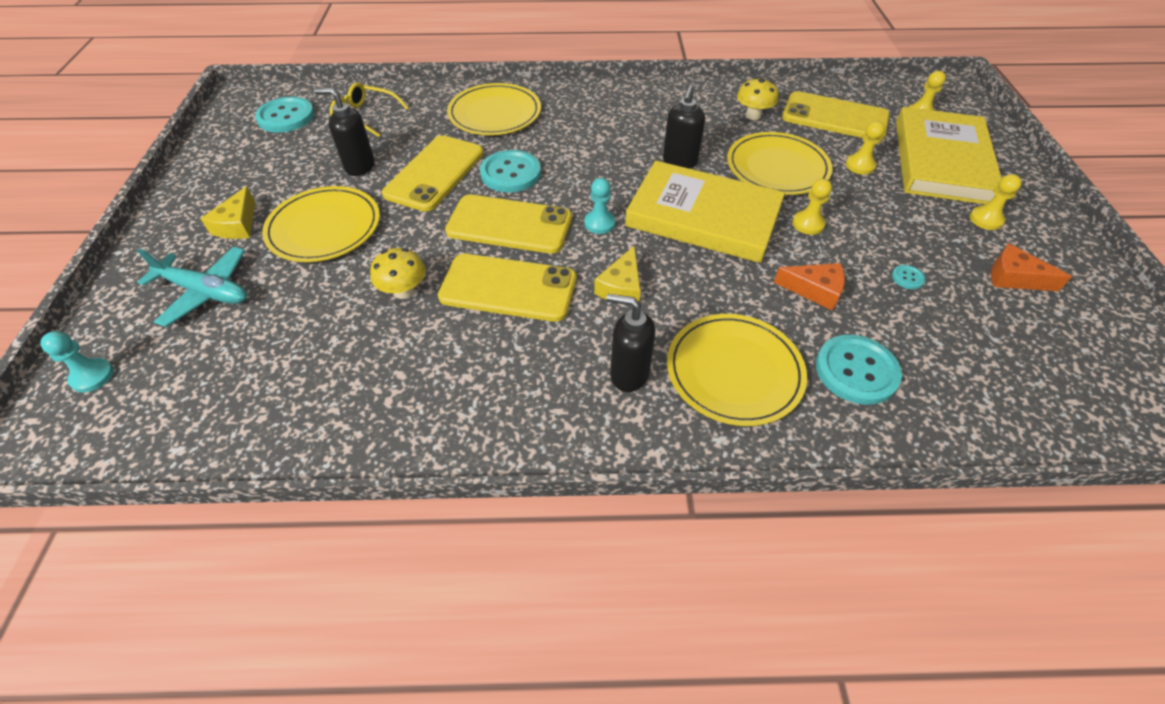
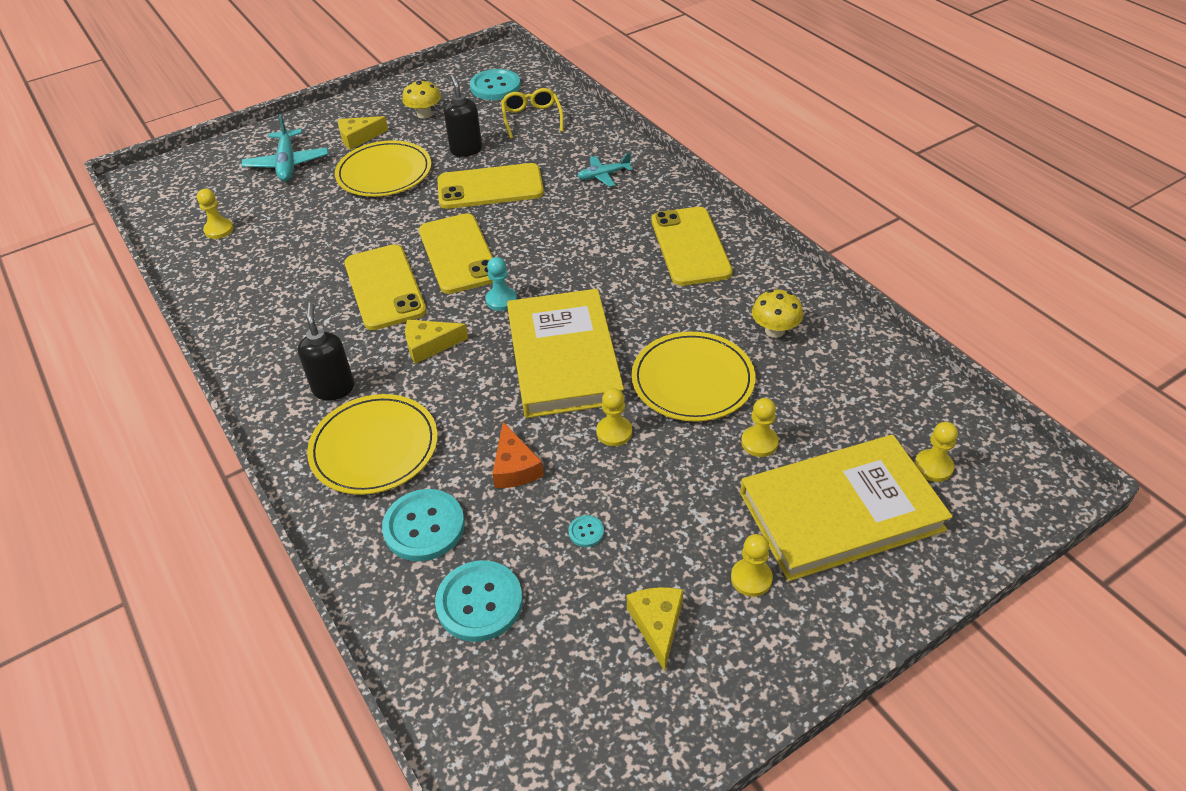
camera: 60 degrees right, 5 degrees down
(92, 376) = (195, 167): turquoise pawn -> none
(255, 390) = (219, 230): none -> yellow pawn
(404, 291) = (346, 241): yellow mushroom -> yellow mushroom (424, 114)
(495, 113) = (603, 175): yellow plate -> turquoise plane
(510, 173) = (526, 223): turquoise button -> turquoise button (479, 602)
(679, 162) = (637, 311): black soap dispenser -> none
(834, 117) = (841, 394): yellow phone -> yellow phone (690, 246)
(1014, 278) = (657, 625): orange cheese -> yellow cheese

